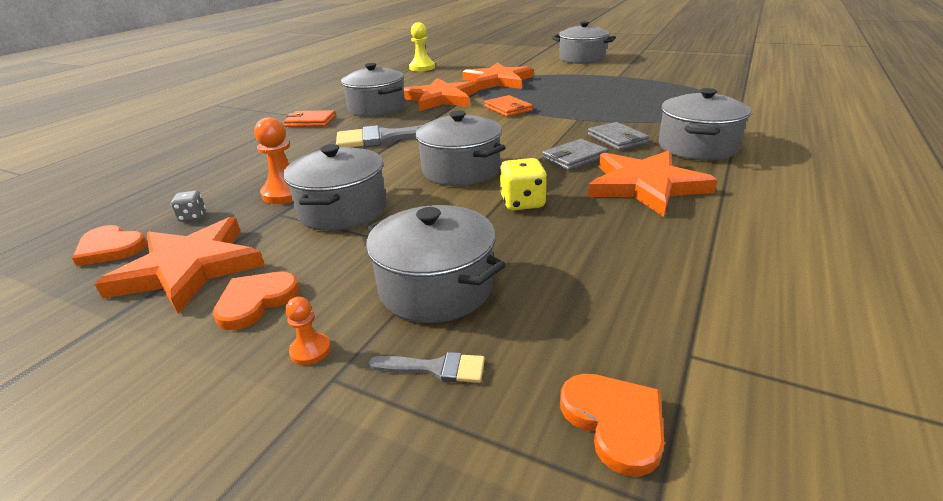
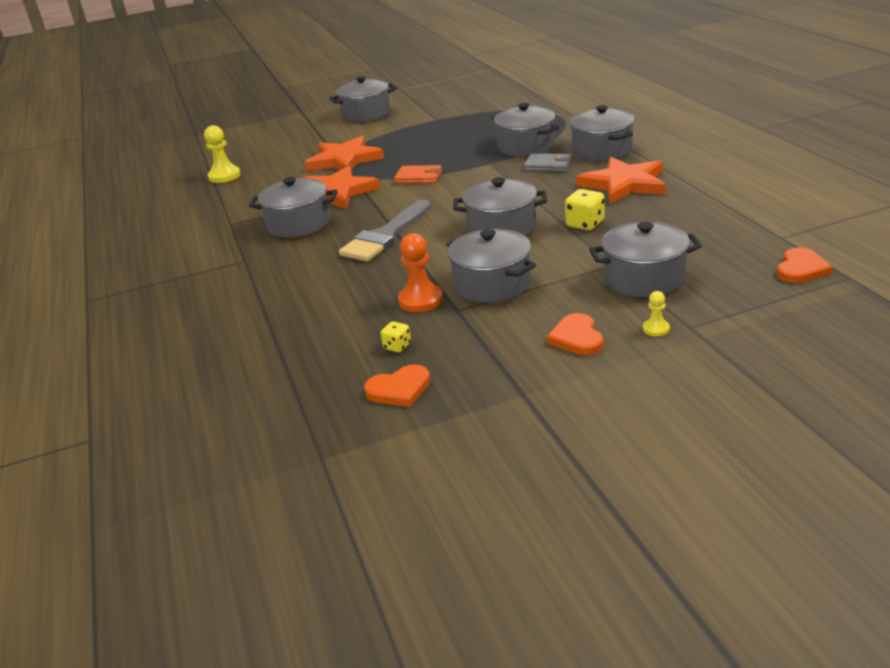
camera: 45 degrees left, 0 degrees up
(189, 268) = (491, 357): orange star -> none
(192, 217) = (397, 346): grey dice -> yellow dice
(310, 122) = (267, 260): orange wallet -> none
(310, 350) = (656, 329): orange pawn -> yellow pawn
(435, 368) = (716, 298): grey brush -> none
(574, 158) = (550, 188): grey wallet -> none
(615, 422) = (801, 269): orange heart -> orange heart turned 105 degrees clockwise
(636, 118) = (526, 146): none -> grey pot

